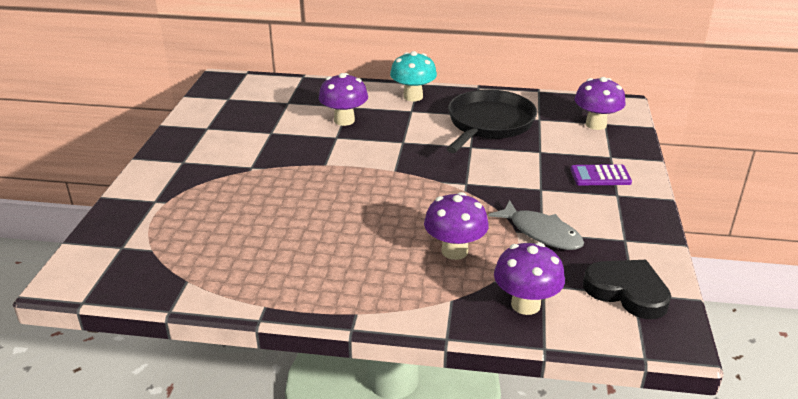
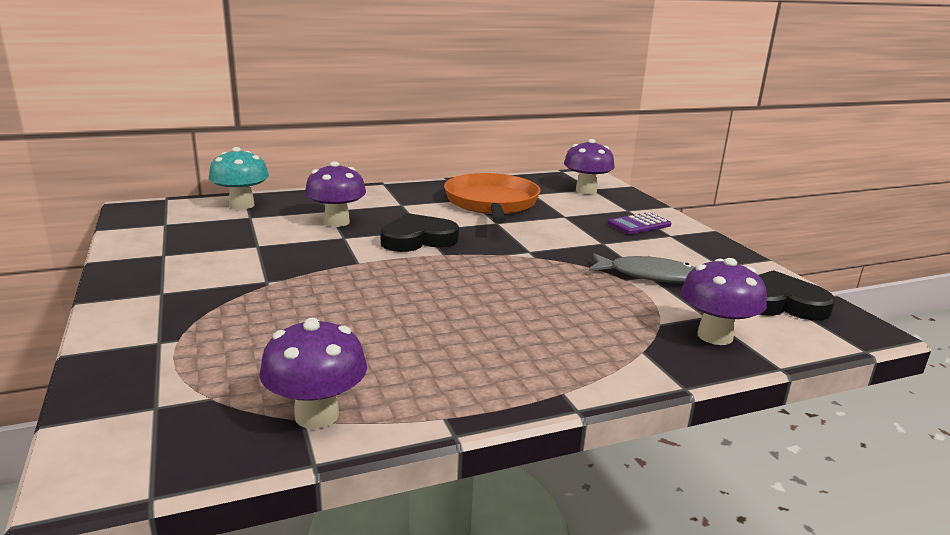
camera: 30 degrees left, 10 degrees down
(389, 151) = (418, 239): none -> black heart
(413, 97) = (390, 194): turquoise mushroom -> turquoise mushroom (242, 205)
(454, 251) = (591, 308): purple mushroom -> purple mushroom (317, 415)
(489, 123) = (491, 203): black pan -> orange pan

